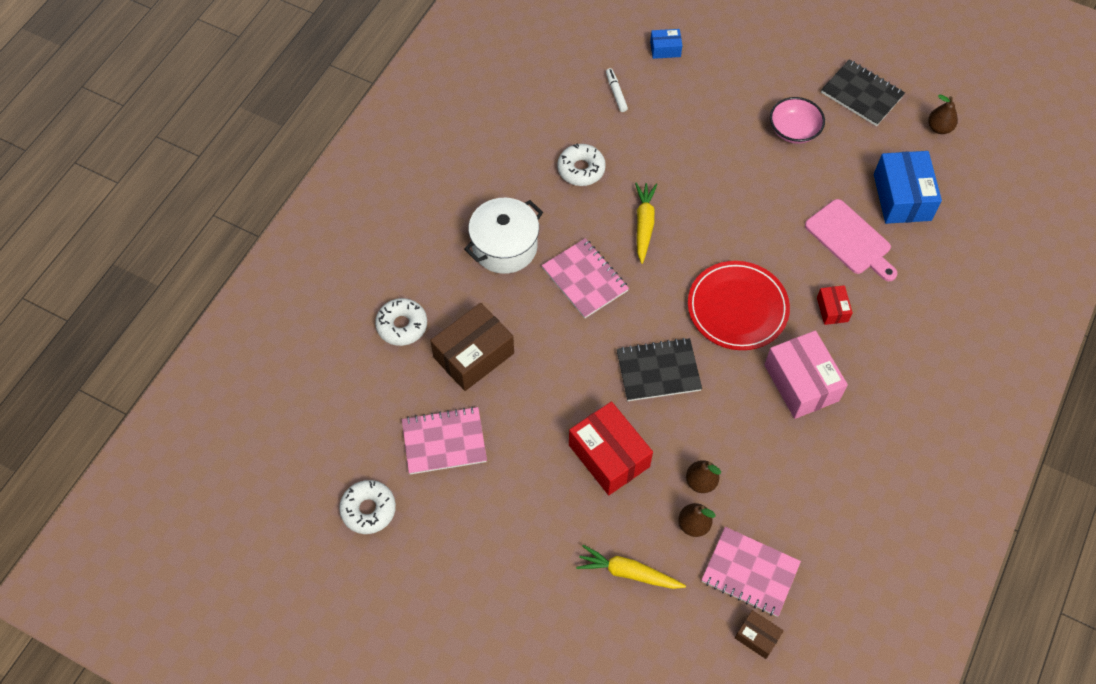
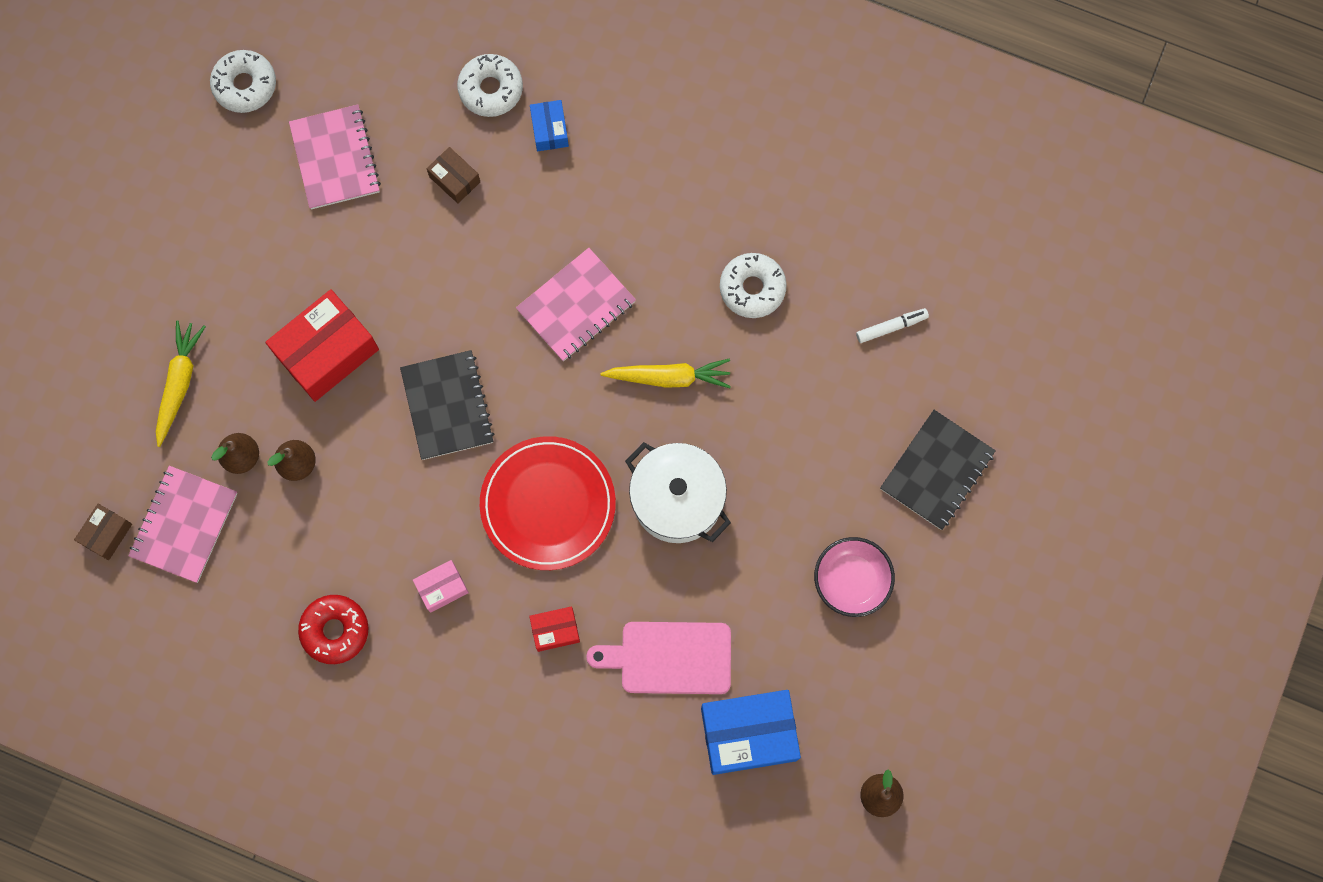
camera: 85 degrees right, 15 degrees up
(474, 355) = (454, 179): brown box -> brown box, size x0.51
(504, 246) = (618, 200): white pot -> white pot (677, 499)
(665, 49) = (981, 392): blue box -> blue box (549, 130)
(801, 383) = (442, 588): pink box -> pink box, size x0.51
(836, 460) = (335, 630): none -> red donut
(850, 239) = (669, 658): pink cutting board -> pink cutting board turned 45 degrees clockwise
(861, 94) = (930, 682): black notebook -> black notebook (937, 470)

